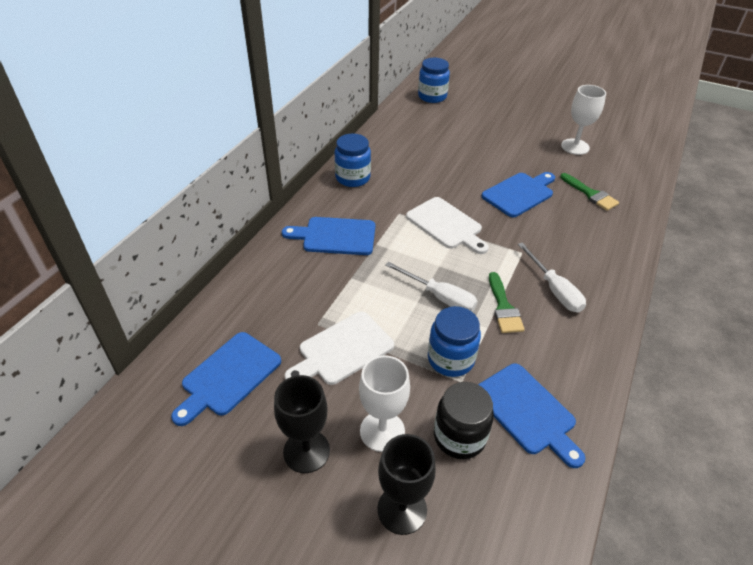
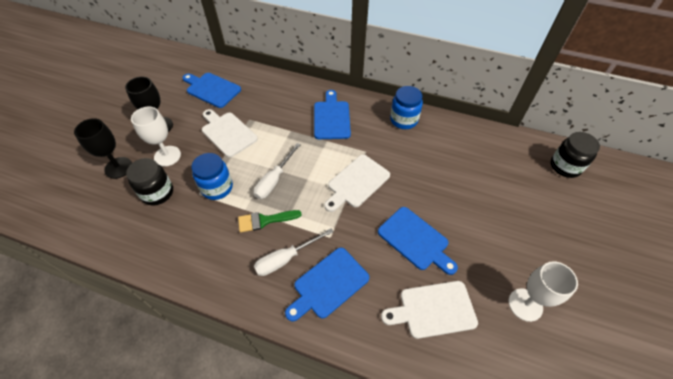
camera: 85 degrees right, 10 degrees up
(432, 96) = (565, 166): blue jar -> black jar
(527, 411) = (170, 230): blue cutting board -> blue cutting board (328, 284)
(590, 194) = (433, 309): green brush -> white cutting board

